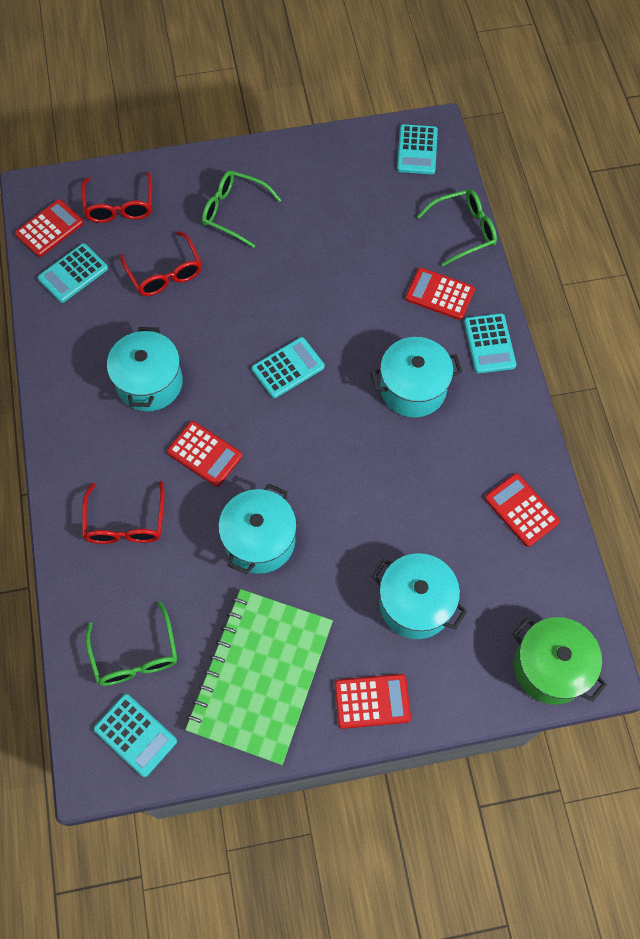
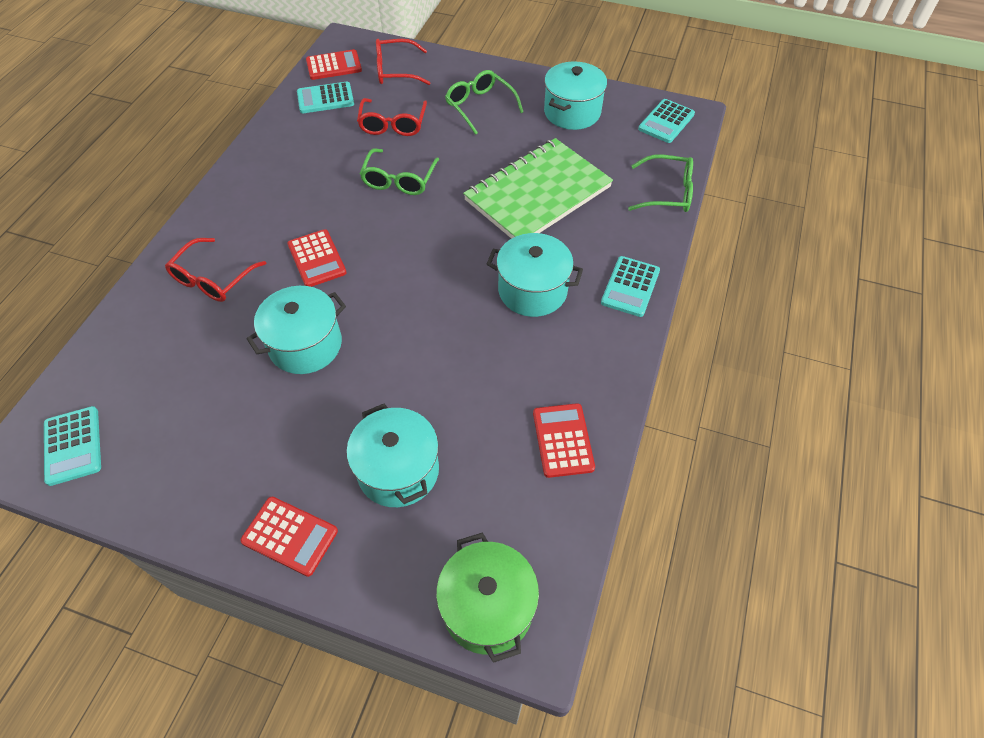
camera: 30 degrees right, 10 degrees down
(120, 205) = (396, 71): red glasses -> red glasses turned 60 degrees clockwise
(135, 654) = (131, 381): green glasses -> green glasses (399, 179)
(149, 383) = (318, 190): turquoise pot -> turquoise pot (572, 112)
(260, 676) = (213, 456): green notebook -> green notebook (537, 194)
(288, 368) = (436, 228): turquoise calculator -> none
(439, 294) = (611, 230): red calculator -> none

